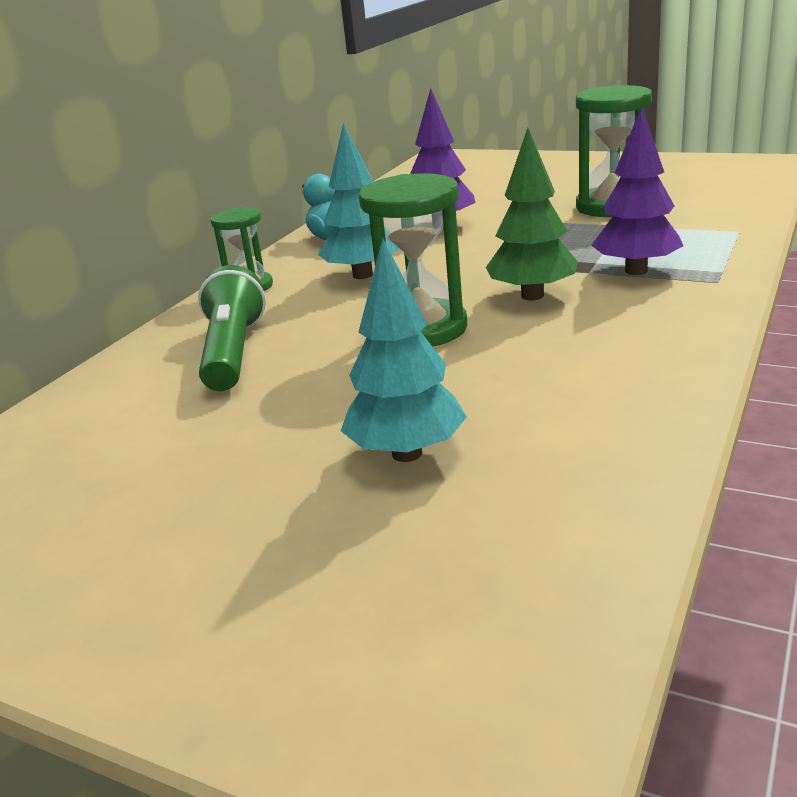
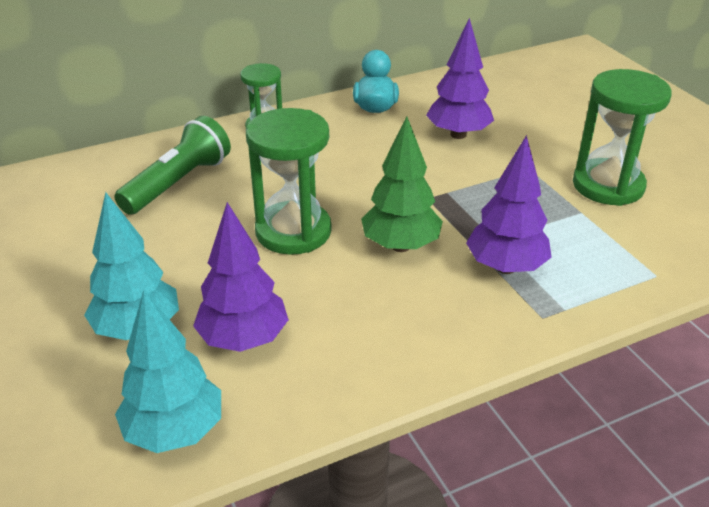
camera: 35 degrees right, 10 degrees up
(362, 275) = (337, 156): turquoise tree -> turquoise tree (175, 431)
(525, 405) = (244, 339): none -> purple tree

